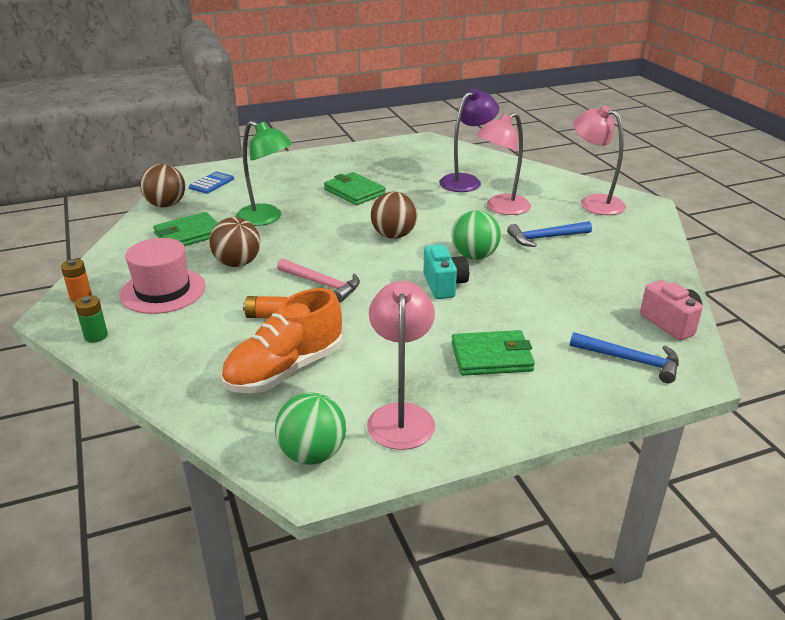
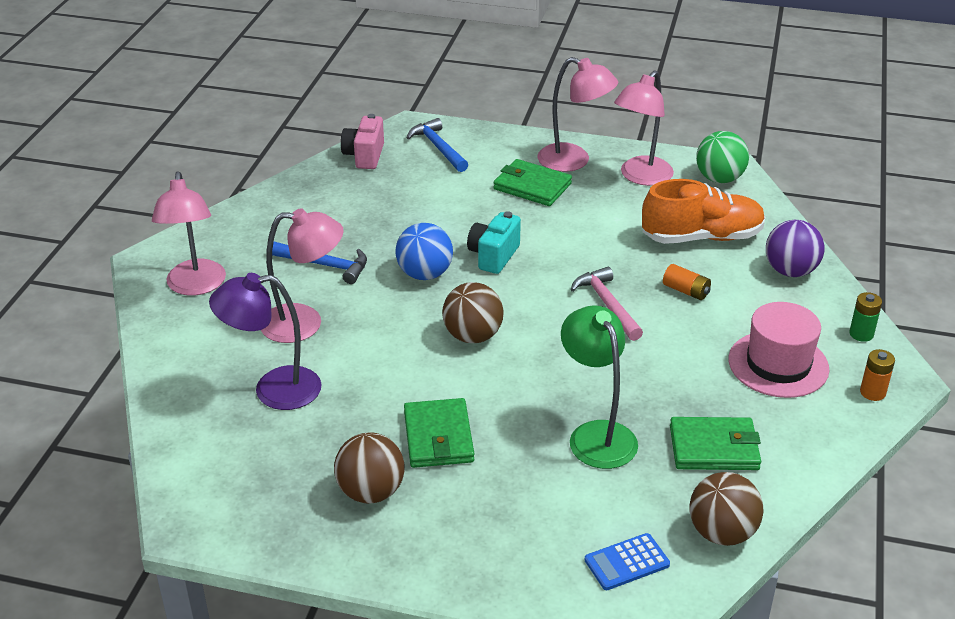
camera: 145 degrees left, 5 degrees up
(179, 369) = (790, 271): none -> purple ball
(237, 263) = (678, 370): brown ball -> brown ball (371, 492)
(474, 256) = (425, 274): green ball -> blue ball
(488, 405) = (574, 161): none -> pink lamp

